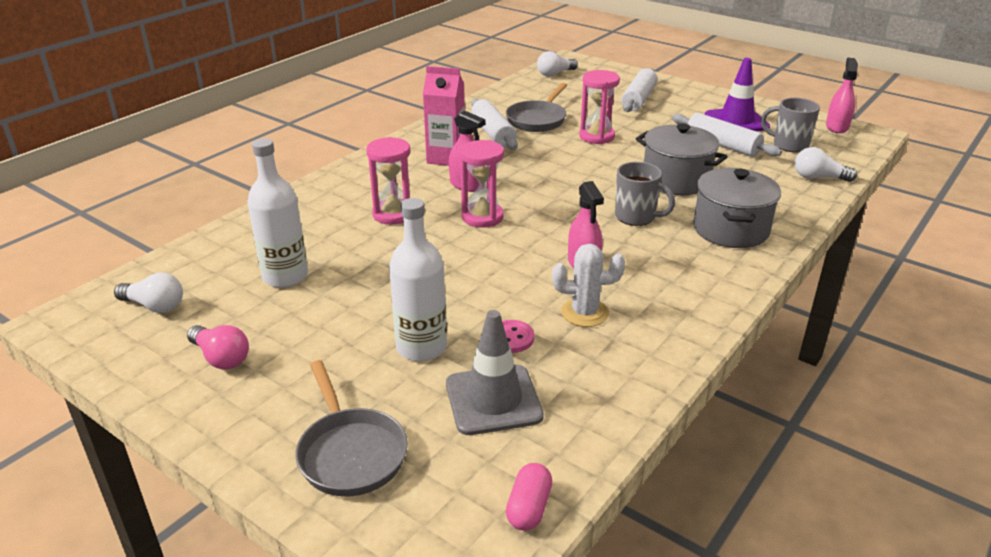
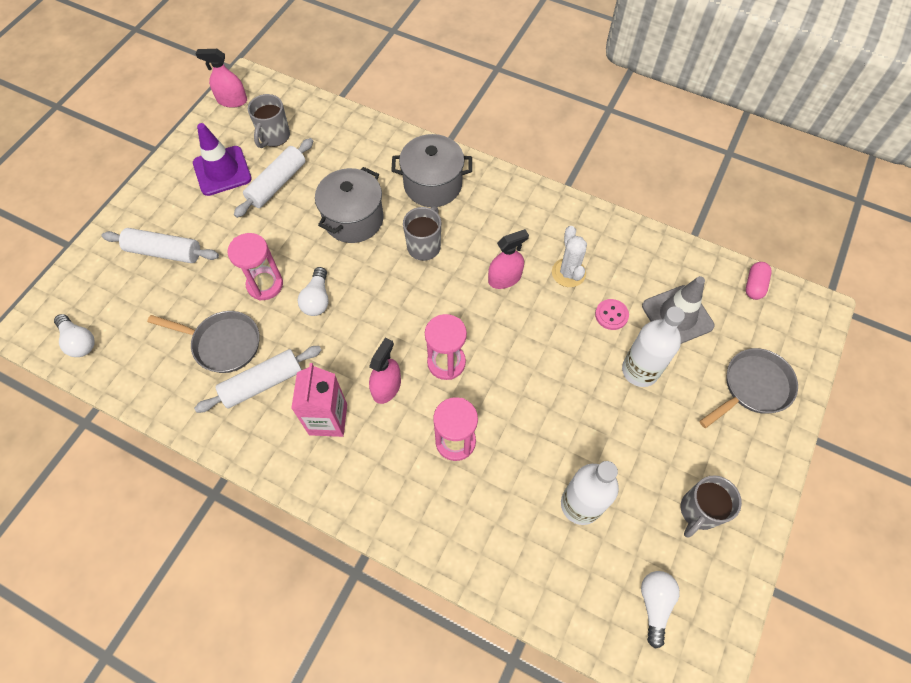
camera: 100 degrees left, 30 degrees up
(221, 358) = (698, 511): pink light bulb -> grey mug
(529, 508) = (754, 285): pink capsule -> pink capsule turned 75 degrees counterclockwise
(818, 178) = (336, 124): white light bulb -> white light bulb (317, 299)

